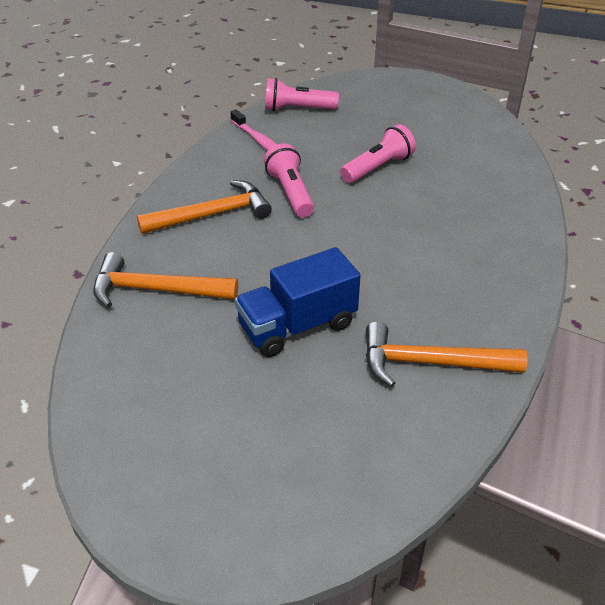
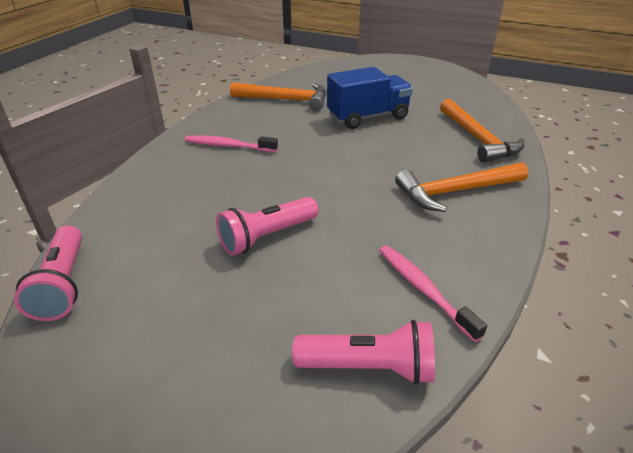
camera: 175 degrees left, 5 degrees down
(156, 290) = (478, 139): orange hammer -> orange hammer turned 60 degrees clockwise
(290, 193) = (375, 210): pink flashlight -> pink flashlight (63, 284)
(464, 260) = (228, 146): none -> pink toothbrush

